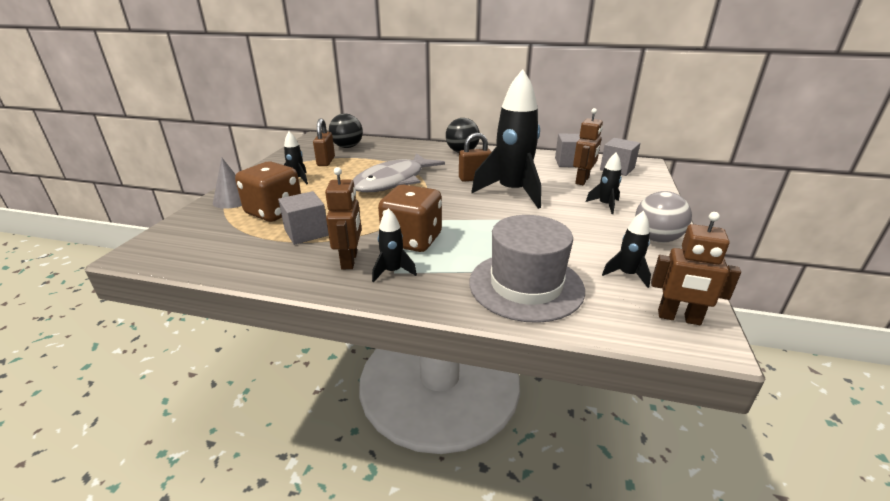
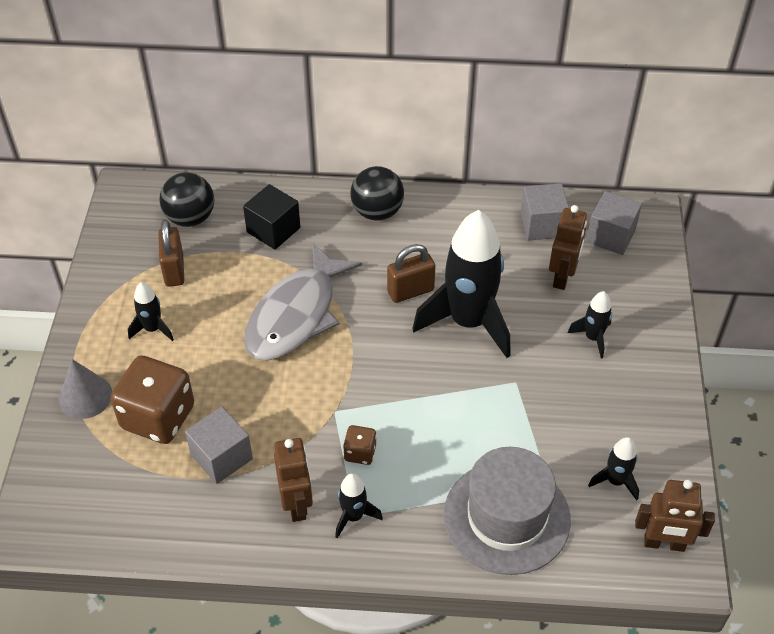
camera: 10 degrees left, 20 degrees up
(395, 153) = (273, 230): none -> black cube
(412, 240) = (360, 453): brown dice -> brown dice, size x0.47
(656, 239) = (652, 406): grey ball -> none

